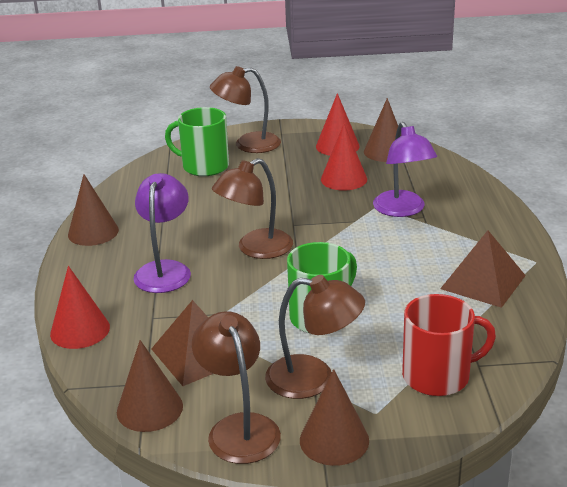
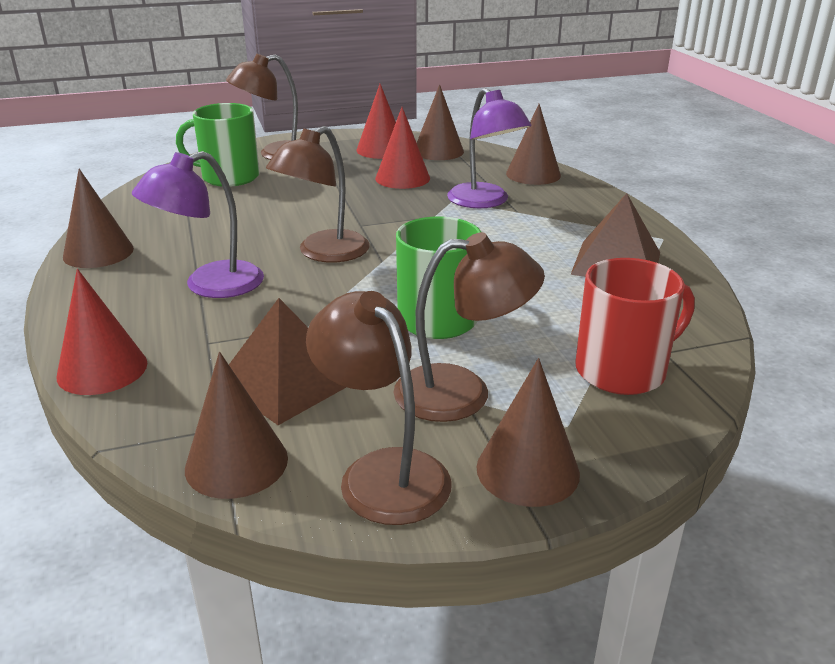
camera: 15 degrees left, 0 degrees up
(165, 270) = (209, 285): purple lamp -> purple lamp turned 120 degrees counterclockwise
(457, 184) = (533, 174): none -> brown cone

